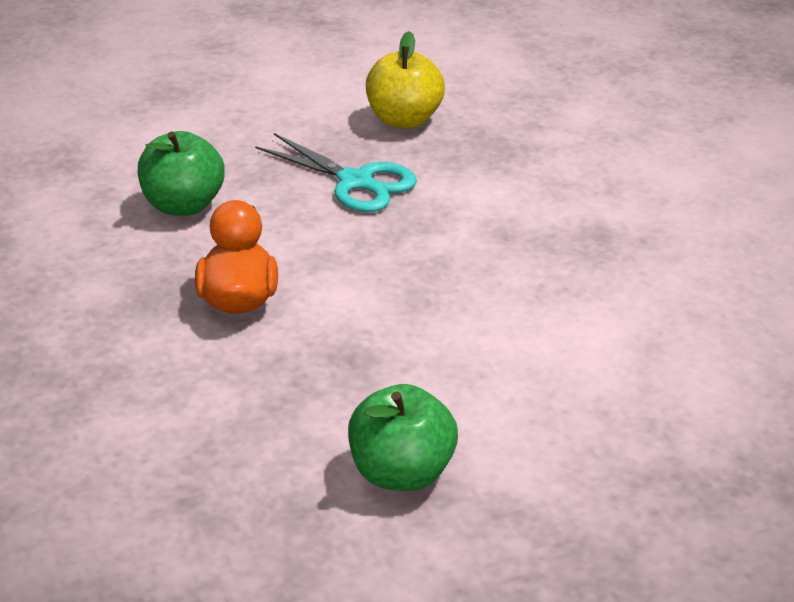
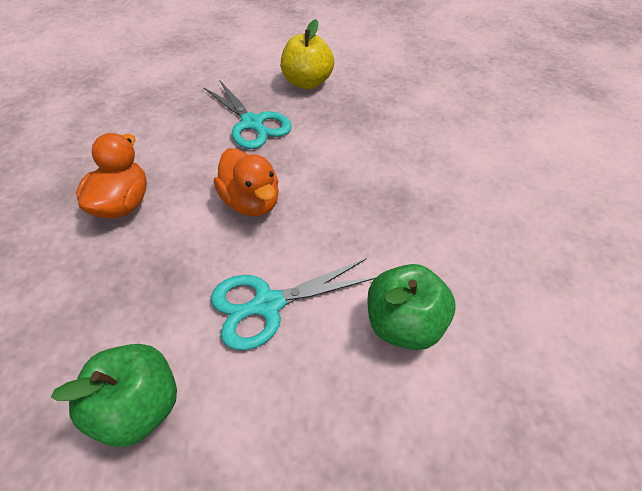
camera: 15 degrees right, 15 degrees up
(183, 205) = (136, 122): green apple -> green apple (404, 324)
(411, 270) = (251, 202): none -> orange duck
(493, 364) = (267, 305): none -> turquoise scissors

